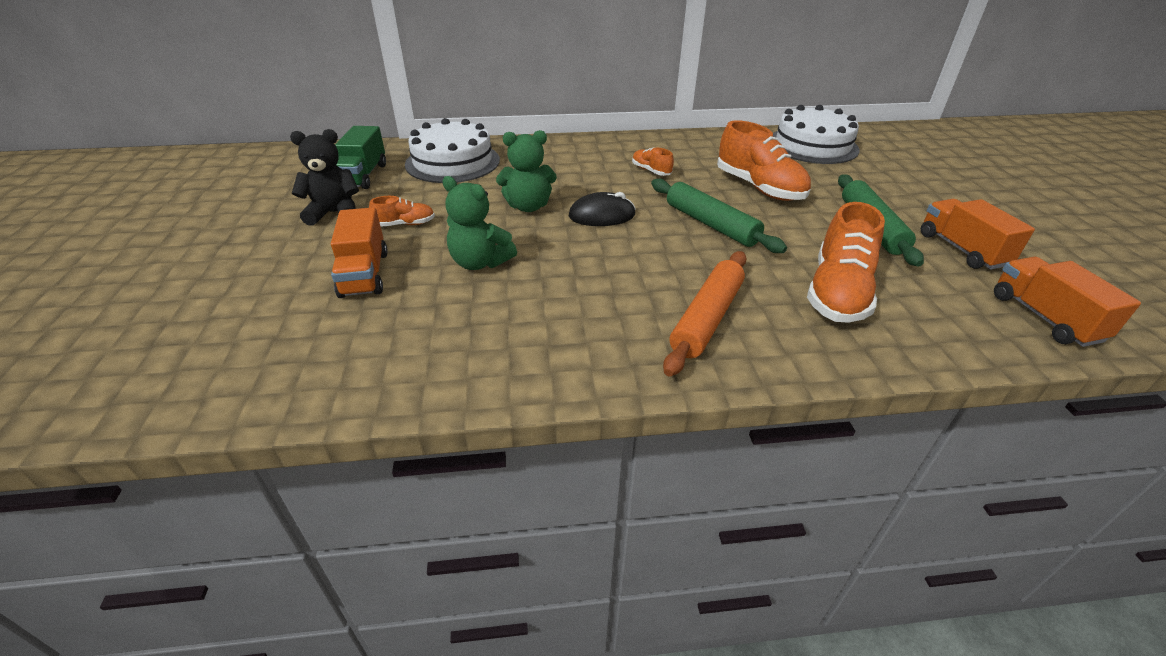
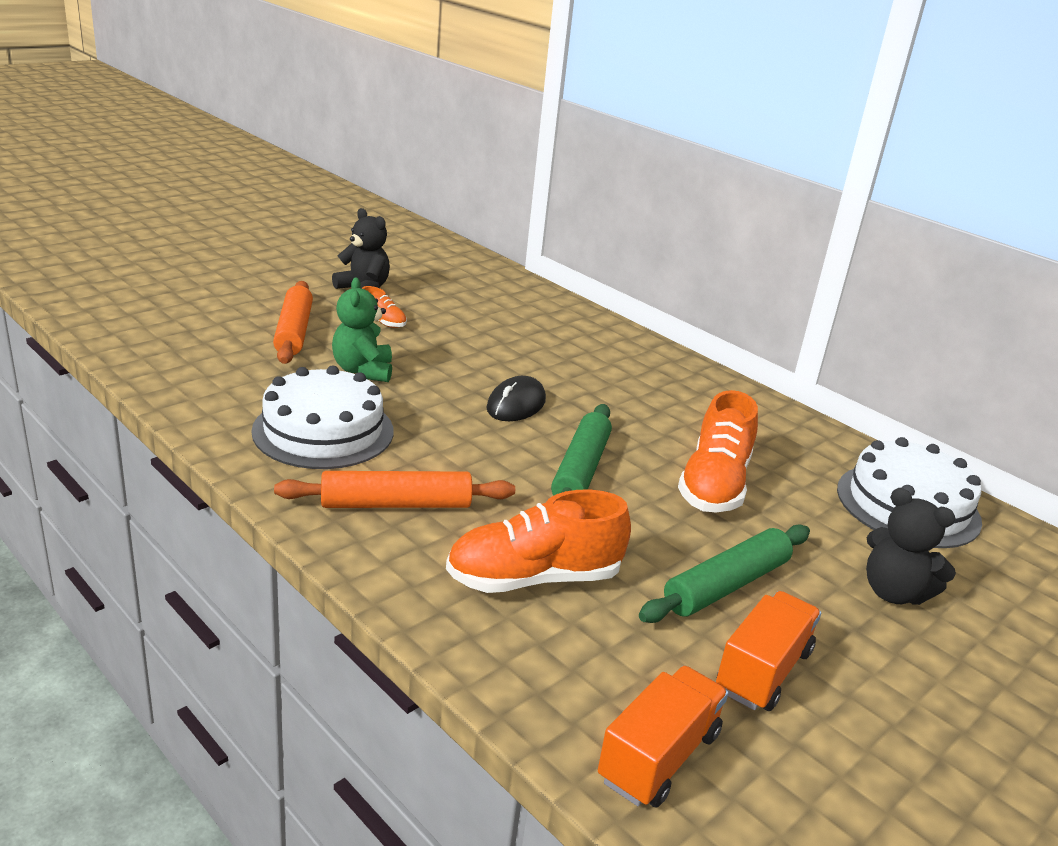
camera: 50 degrees right, 10 degrees down
(362, 176) = (435, 278): green truck -> none
(364, 274) = (294, 331): orange truck -> orange rolling pin
(453, 162) = (515, 305): white cake -> white cake (323, 431)
(528, 206) = (483, 364): green teddy bear -> none
(602, 215) = (516, 404): black mouse -> black mouse turned 75 degrees clockwise
(651, 171) = (652, 408): orange shoe -> none
(895, 183) = (893, 592): none -> black teddy bear

